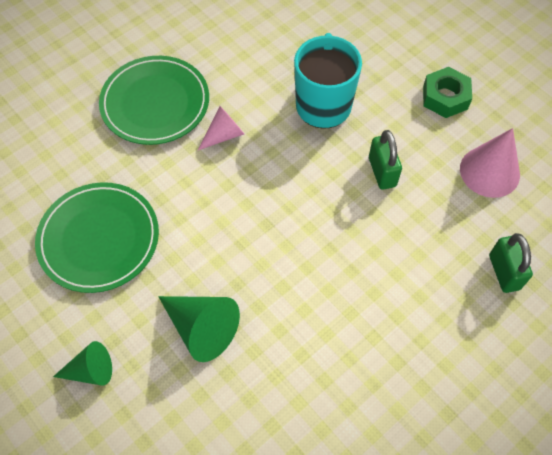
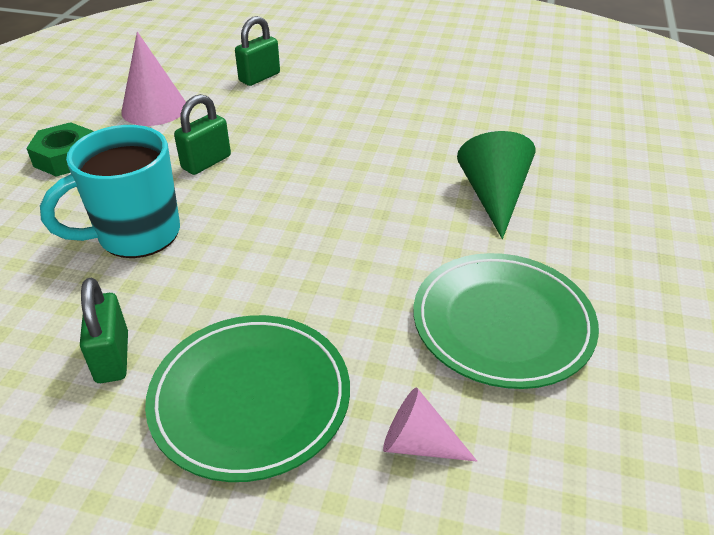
camera: 125 degrees left, 20 degrees down
(90, 370) = (622, 242): green cone -> none
(224, 135) = (251, 295): pink cone -> pink cone (418, 443)
(228, 63) = (112, 357): none -> green padlock

